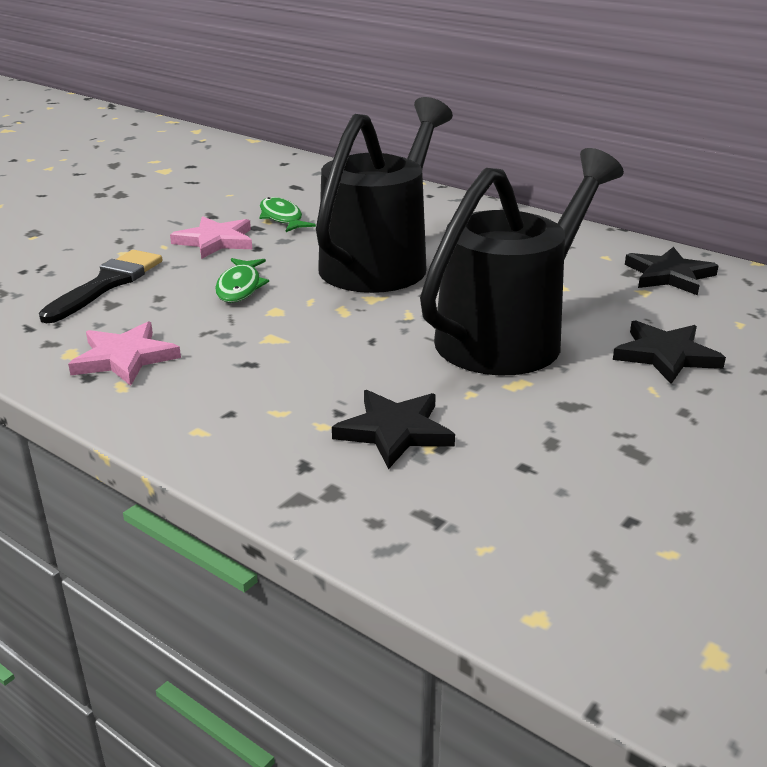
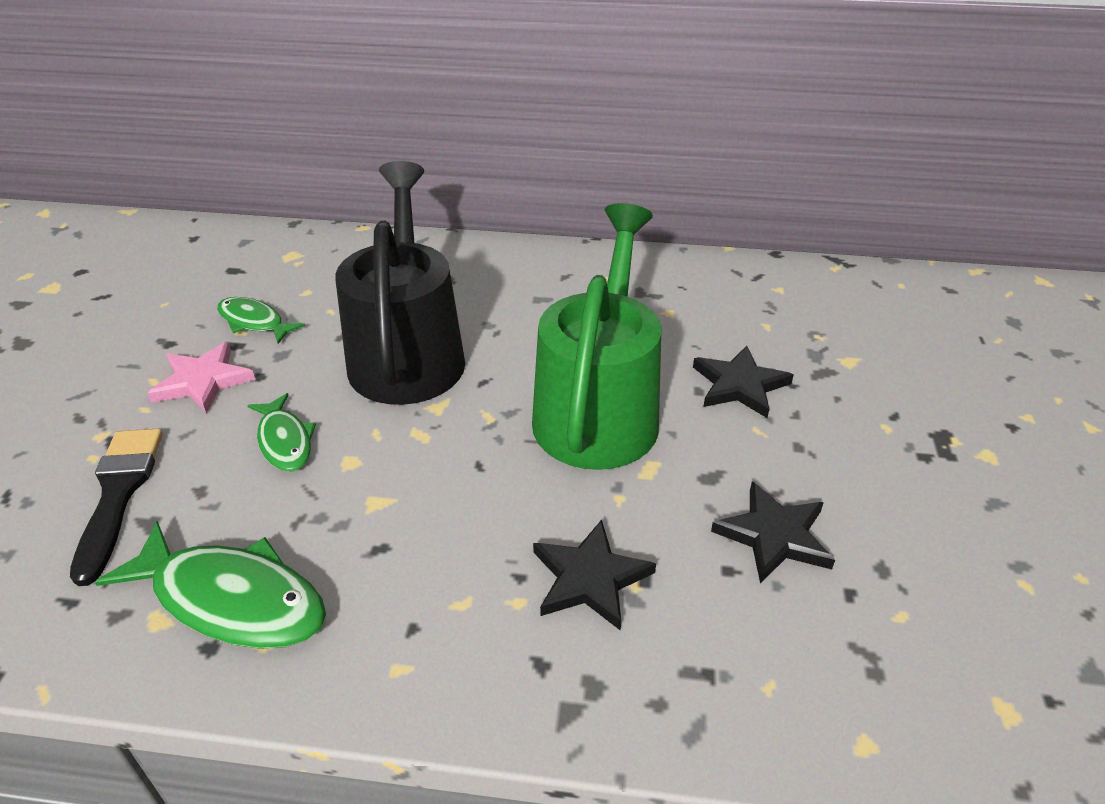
camera: 30 degrees left, 10 degrees up
(124, 358) = (231, 599): pink star -> green fish
(511, 334) = (599, 408): black watering can -> green watering can
(669, 275) = (674, 285): black star -> black star (774, 535)

